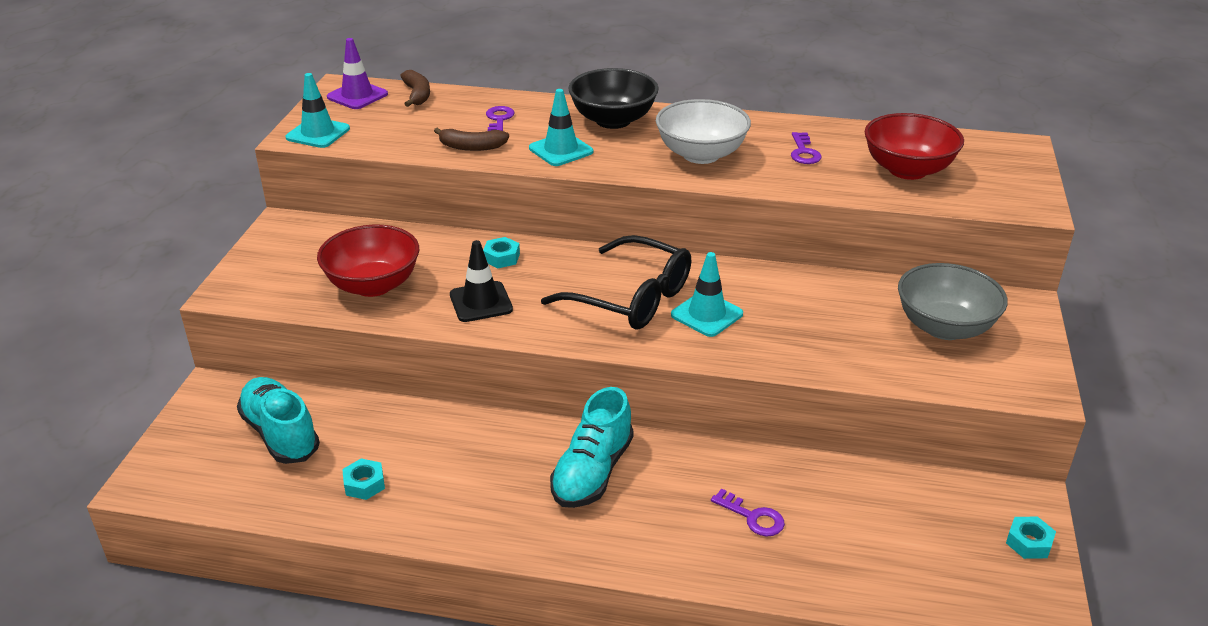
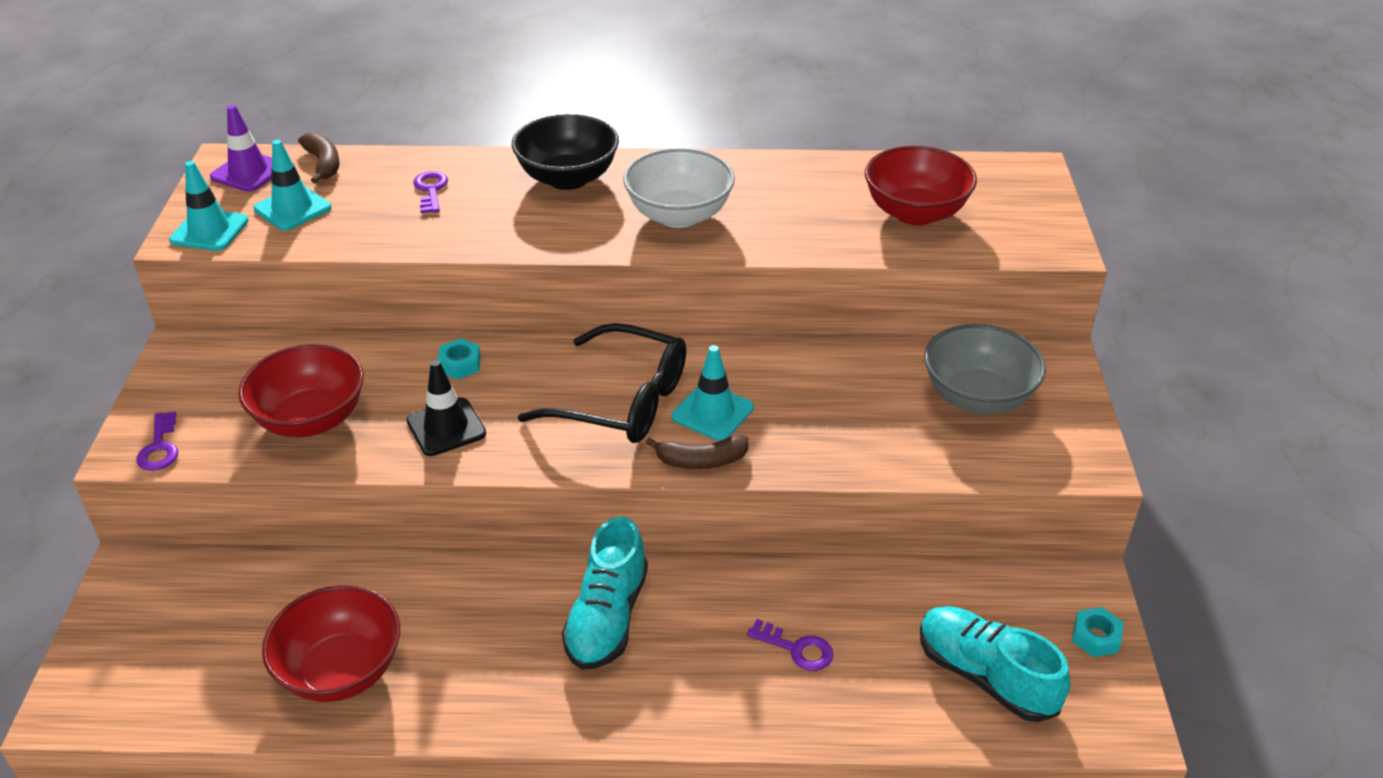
camera: 10 degrees left, 5 degrees up
(280, 434) = (226, 618): turquoise shoe -> turquoise shoe (985, 676)
(364, 484) = (341, 670): turquoise nut -> red bowl
(472, 147) = (405, 231): brown banana -> brown banana (701, 461)
(561, 150) = (513, 225): turquoise traffic cone -> turquoise traffic cone (292, 208)
(804, 152) = (796, 201): purple key -> purple key (159, 448)

